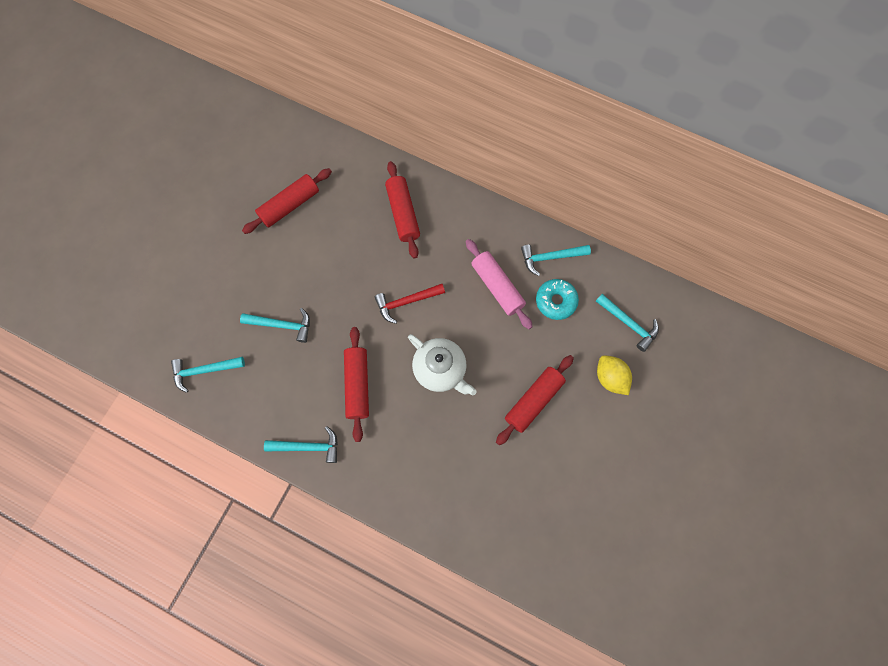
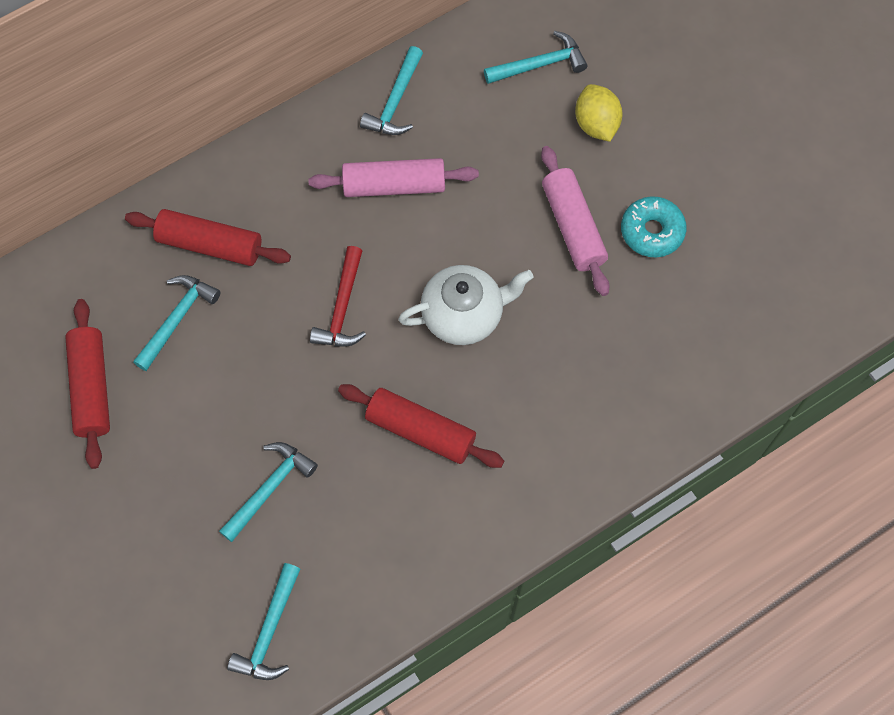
camera: 60 degrees left, 5 degrees down
(308, 447) = (468, 539): turquoise hammer -> turquoise hammer (177, 319)
(533, 401) = (573, 227): red rolling pin -> pink rolling pin
(556, 301) = (458, 128): turquoise donut -> turquoise donut (652, 231)
(610, 378) = (596, 124): yellow lemon -> yellow lemon turned 75 degrees clockwise

